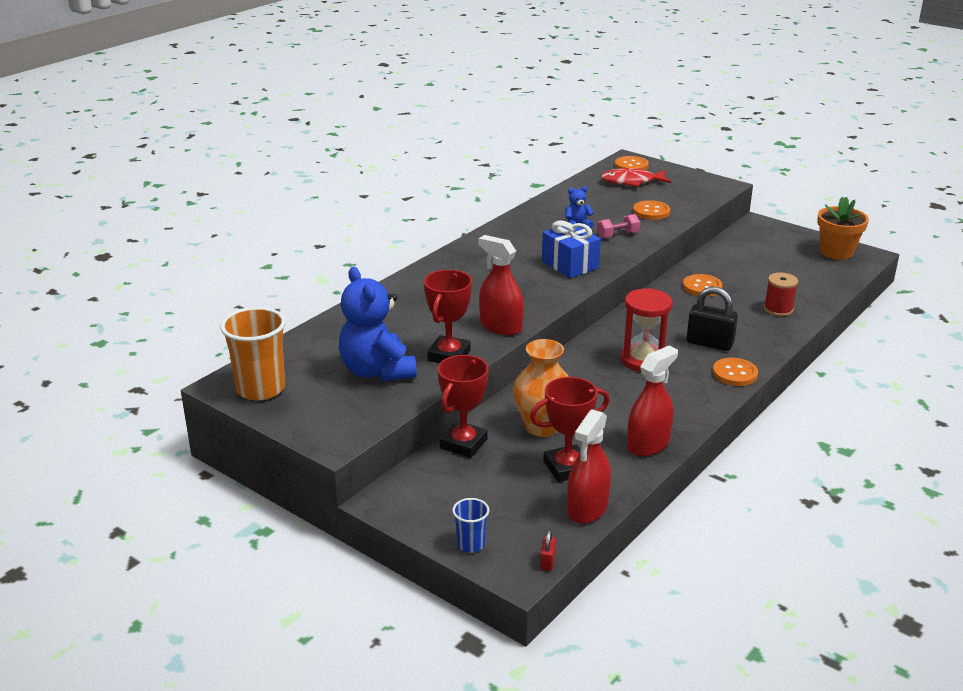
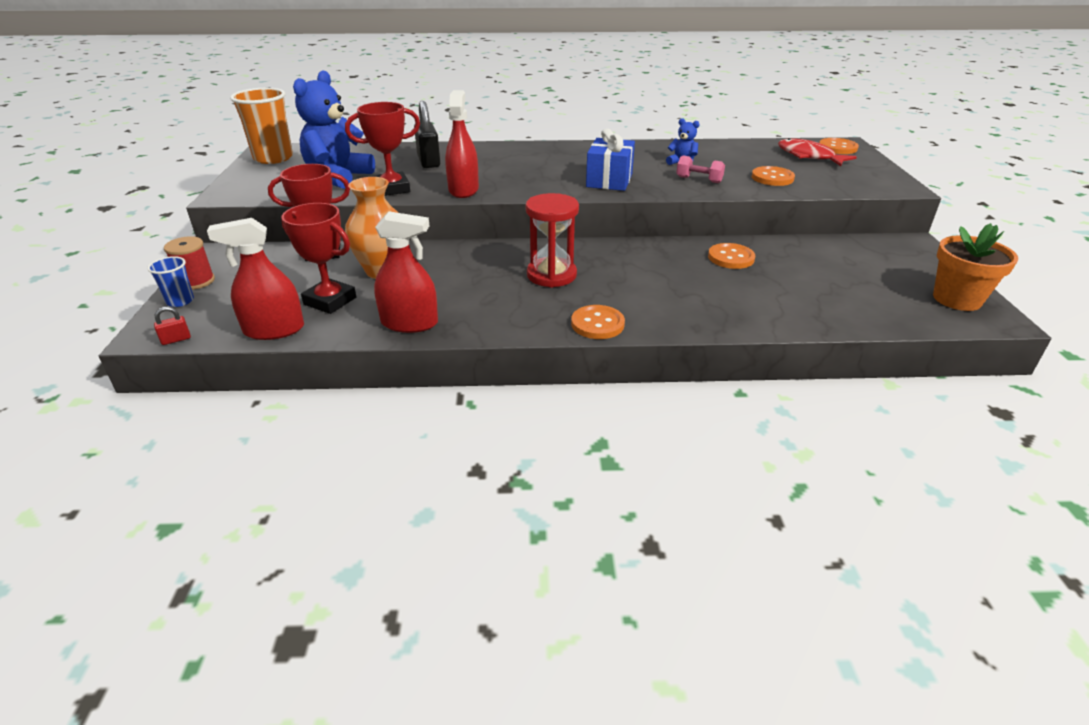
camera: 50 degrees right, 5 degrees up
(709, 343) = (633, 294): black padlock -> black padlock (429, 161)
(778, 309) = (765, 306): red spool -> red spool (196, 281)

